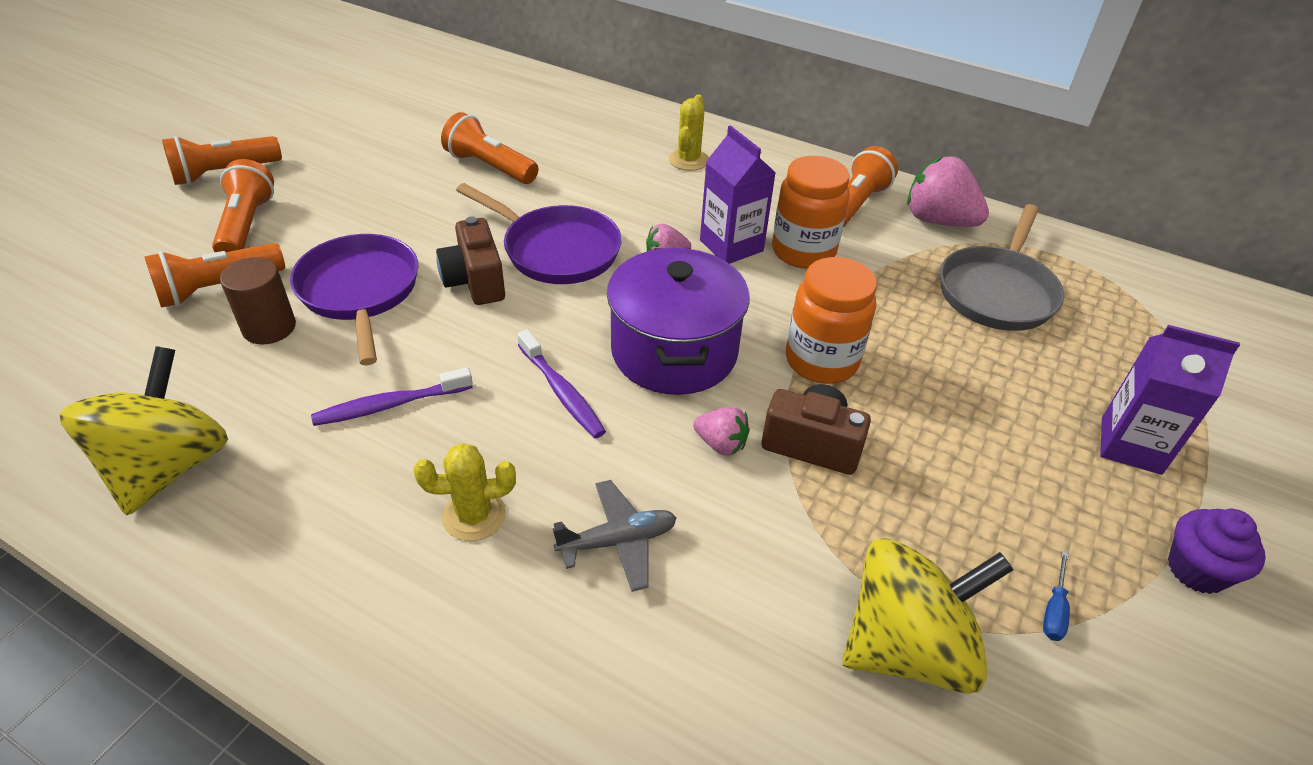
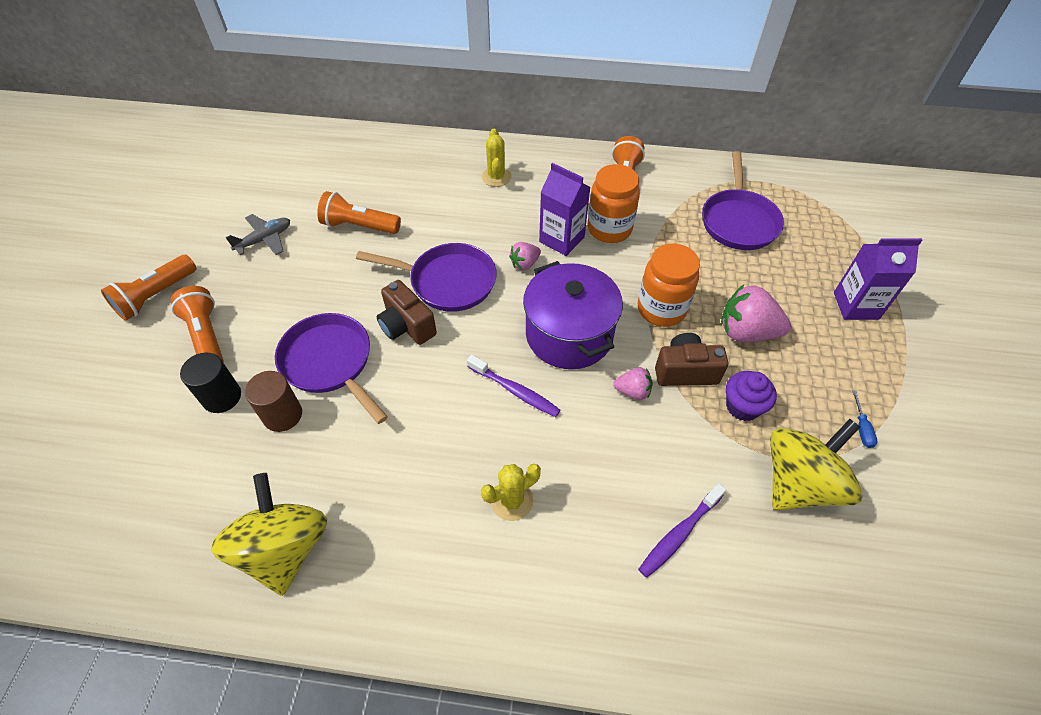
camera: 20 degrees left, 10 degrees up
(218, 288) = (222, 397): orange flashlight -> black cylinder
(390, 405) = (408, 443): purple toothbrush -> purple toothbrush (679, 534)
(618, 541) = (608, 482): grey plane -> grey plane (264, 239)
(938, 220) = (679, 177): pink strawberry -> pink strawberry (746, 332)
(997, 291) = (738, 221): grey pan -> purple pan
(1196, 570) = (919, 374): purple cupcake -> purple cupcake (742, 406)

